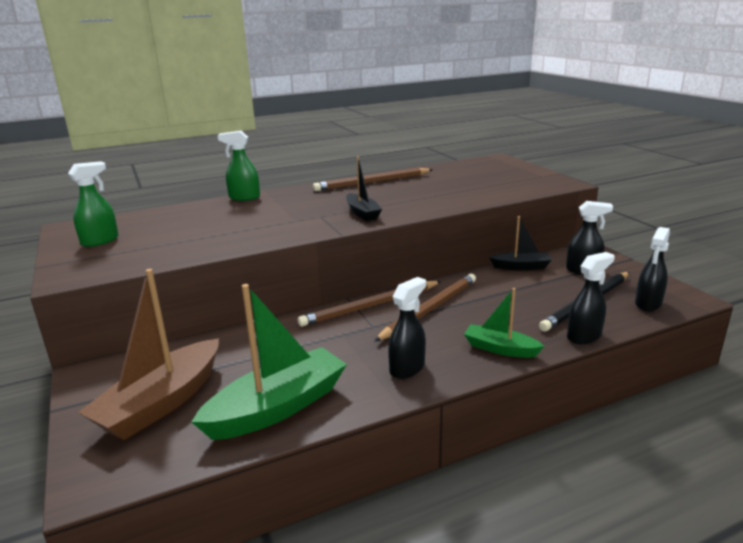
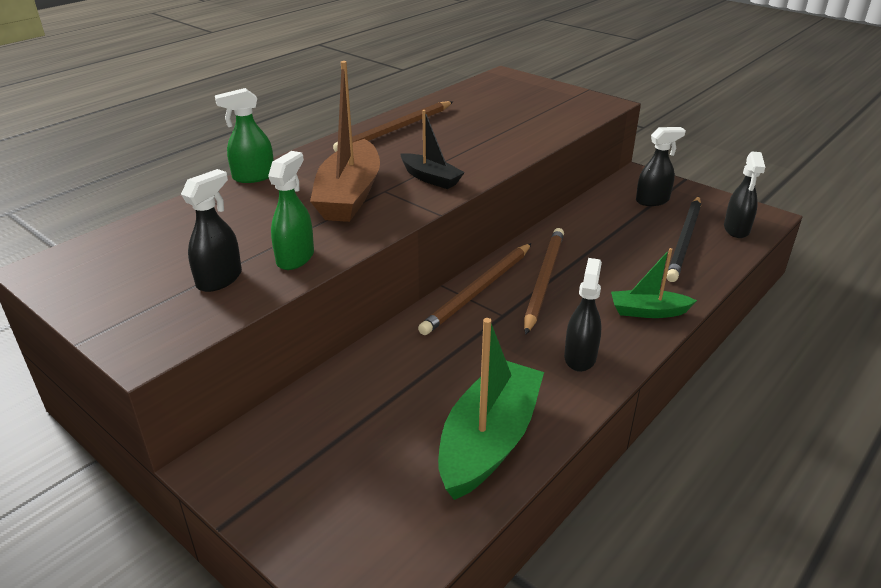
camera: 25 degrees left, 10 degrees up
(100, 241) = (124, 282): green spray bottle -> green spray bottle (295, 258)
(161, 403) = (352, 475): brown boat -> brown boat (349, 195)
(521, 267) = (592, 208): black boat -> none
(584, 336) = (710, 279): black spray bottle -> black spray bottle (220, 279)

